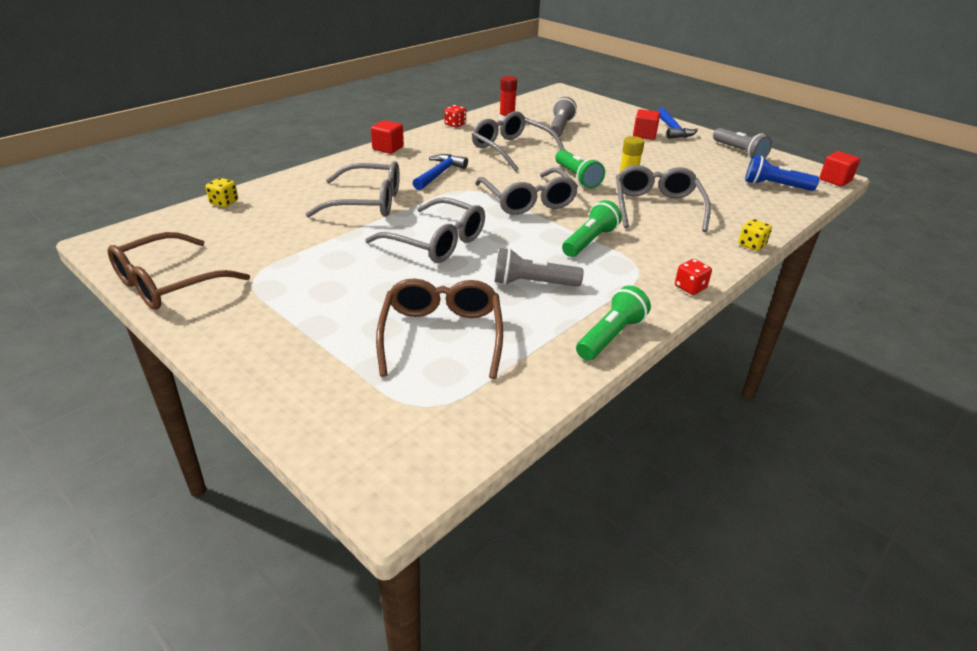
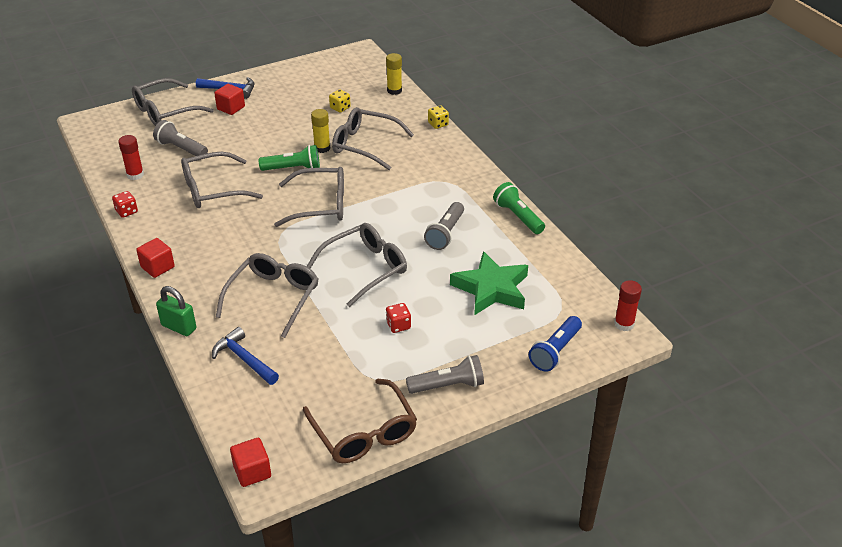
camera: 70 degrees left, 5 degrees up
(224, 202) = (221, 394): yellow dice -> yellow dice (340, 108)
(311, 170) = (179, 327): none -> green padlock
(413, 484) = (624, 324): none -> red glue stick
(439, 174) = (239, 244): blue hammer -> blue hammer (244, 359)
(441, 335) = (491, 289): brown glasses -> green star
(589, 241) = (400, 192): green flashlight -> none
(608, 112) = (165, 111): none -> grey glasses
(690, 287) = (477, 168): red dice -> red dice (398, 325)
(739, 152) = (295, 74): grey flashlight -> grey flashlight (448, 385)
(775, 186) = (361, 81): blue flashlight -> blue flashlight (555, 351)
(784, 207) = (394, 90): none -> yellow glue stick
(835, 180) = (366, 53): red cube -> red cube (252, 471)

